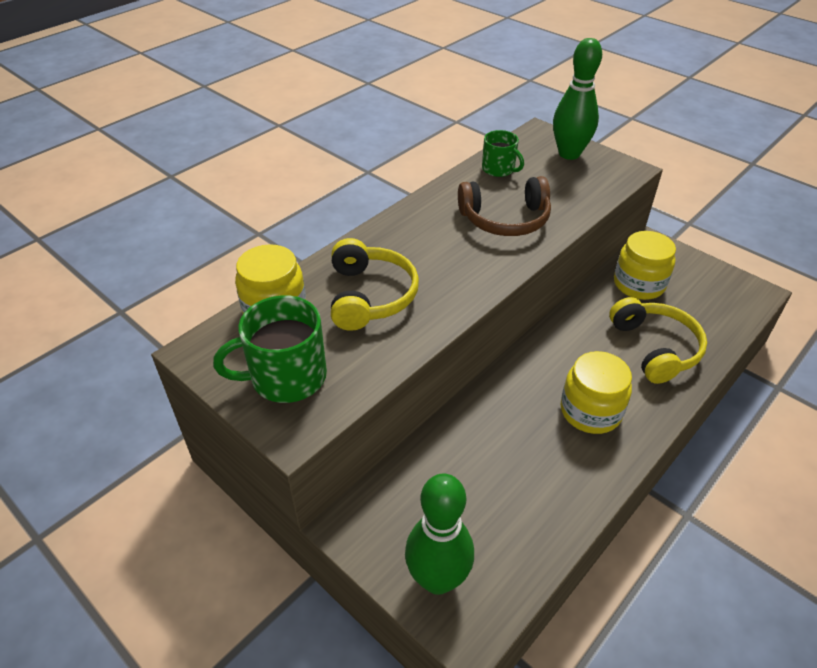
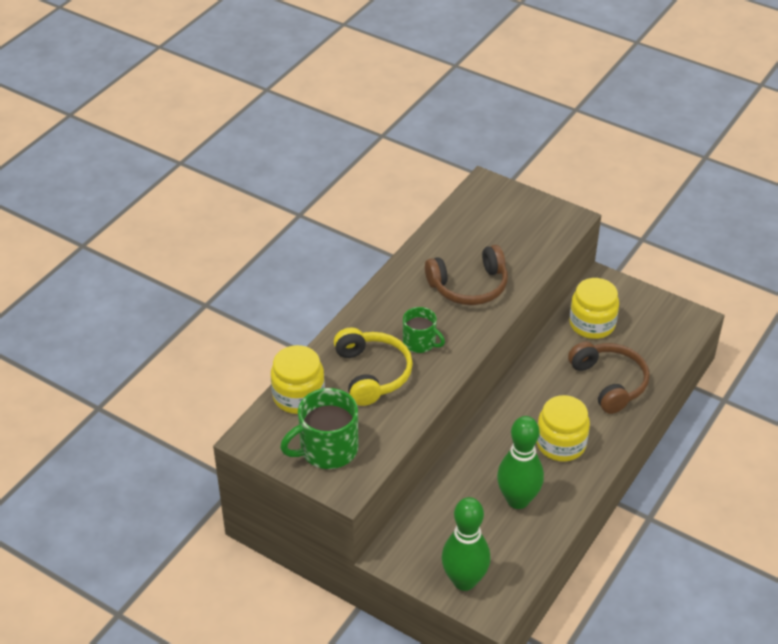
camera: 10 degrees left, 0 degrees up
(499, 169) = (454, 232): green mug -> green mug (420, 342)
(569, 154) = (515, 207): green bowling pin -> green bowling pin (518, 500)
(655, 348) = (609, 382): yellow headphones -> brown headphones

